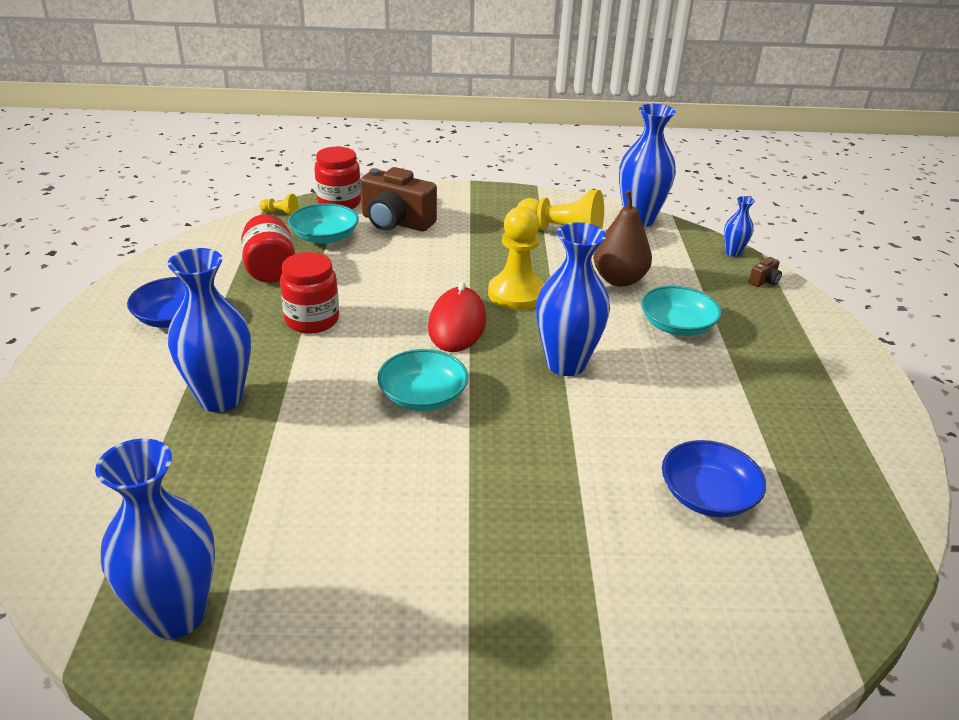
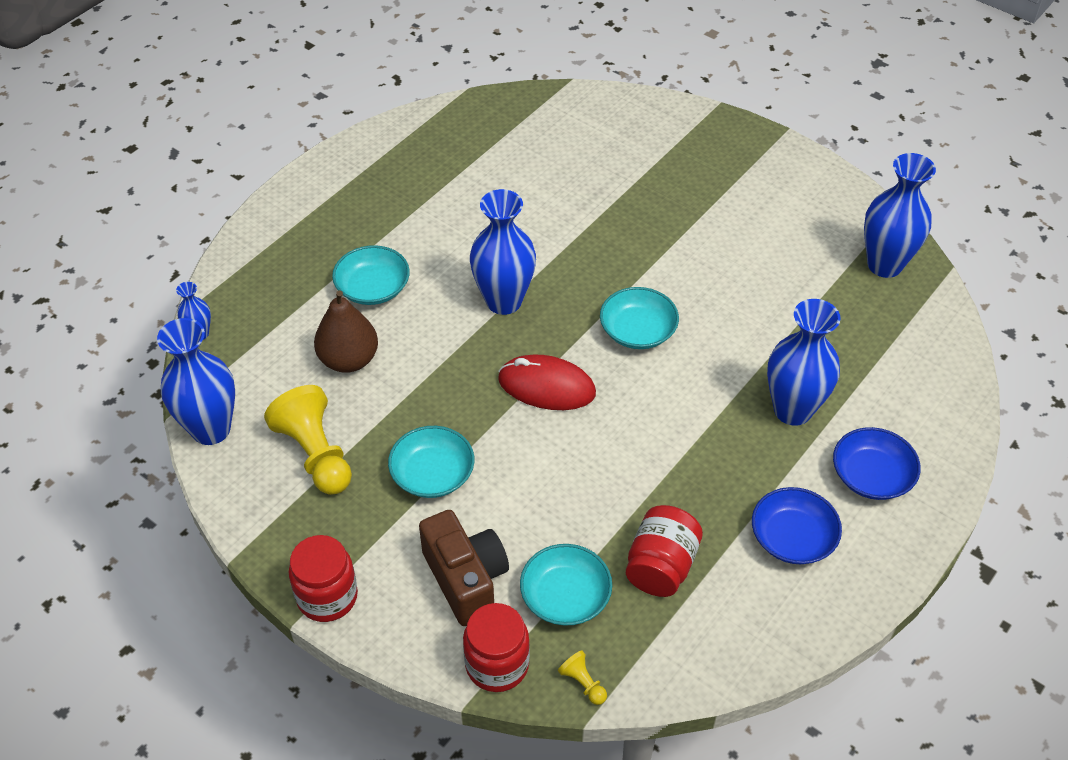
camera: 140 degrees left, 15 degrees up
(312, 320) = (667, 462): red jar -> red jar (327, 596)
(457, 324) = (546, 387): red mouse -> red mouse turned 60 degrees clockwise
(476, 252) = (432, 474): none -> turquoise bowl
(516, 294) = (458, 394): yellow pawn -> none
(708, 495) = (531, 173): blue bowl -> blue bowl (871, 476)
(764, 281) = (232, 289): brown camera -> none

